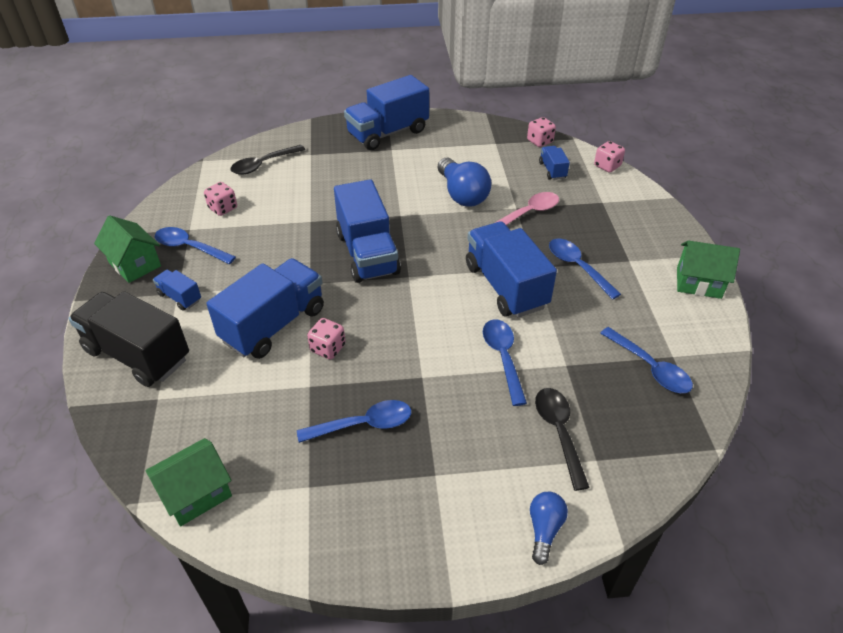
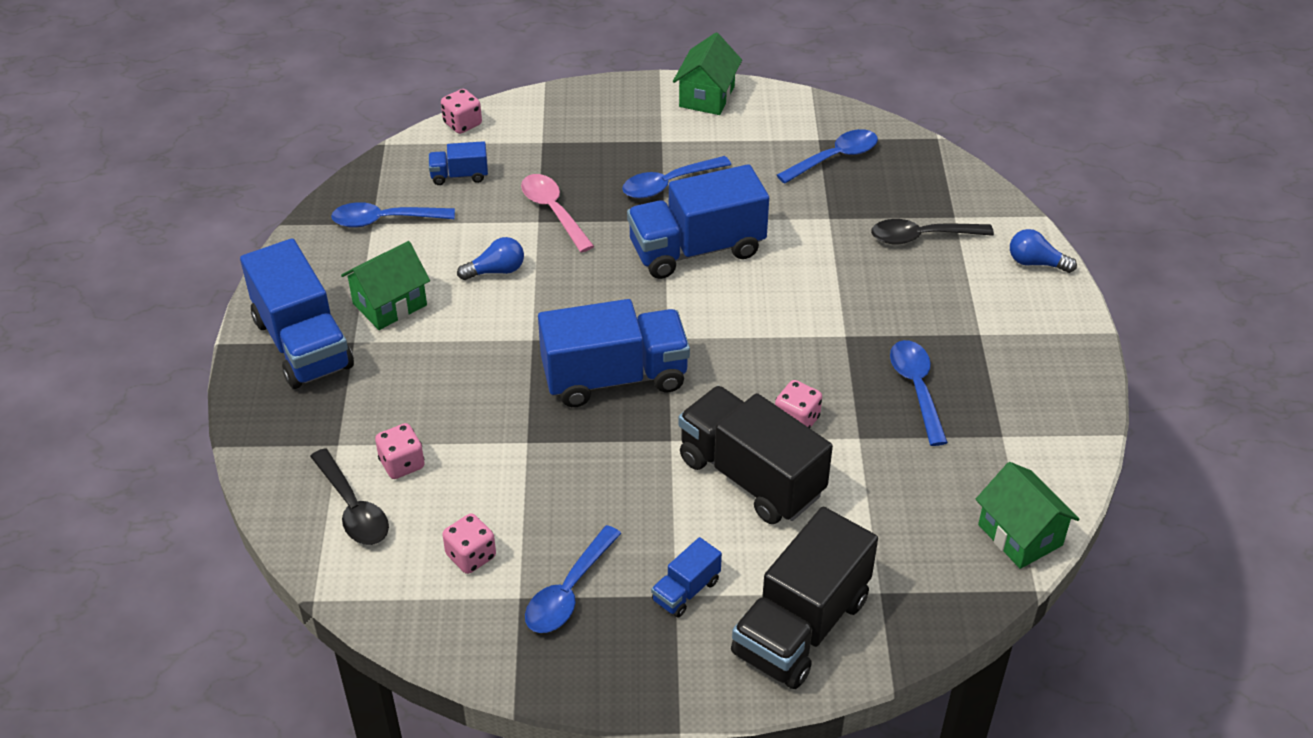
camera: 85 degrees left, 0 degrees up
(135, 264) = (601, 662): green house -> green house (390, 304)
(274, 324) = (750, 477): blue truck -> black truck
(462, 194) = (496, 271): blue light bulb -> blue light bulb, size x0.57
(503, 357) = (817, 265): blue spoon -> blue spoon (384, 220)
(540, 141) = (382, 177): pink dice -> pink dice (402, 464)

